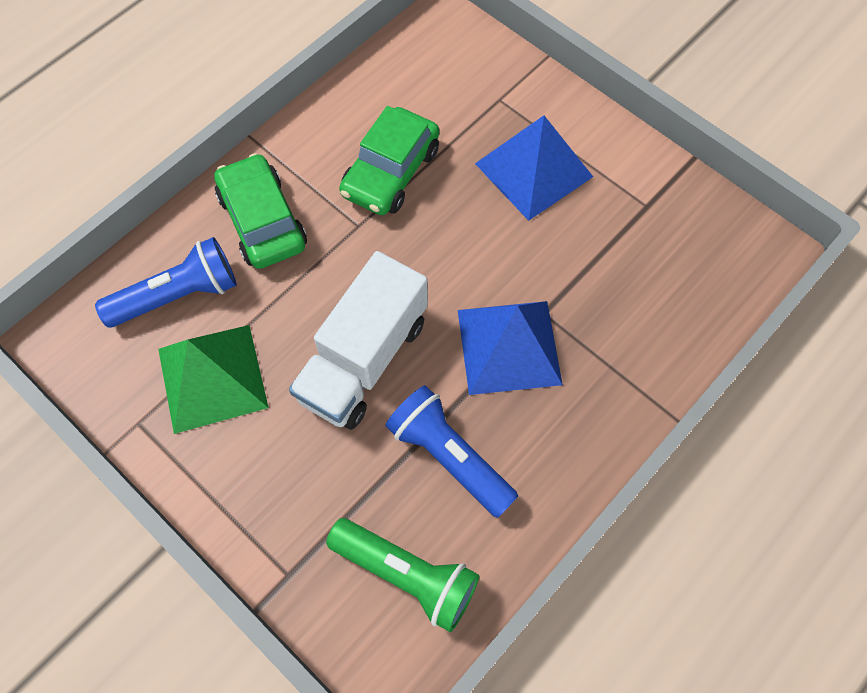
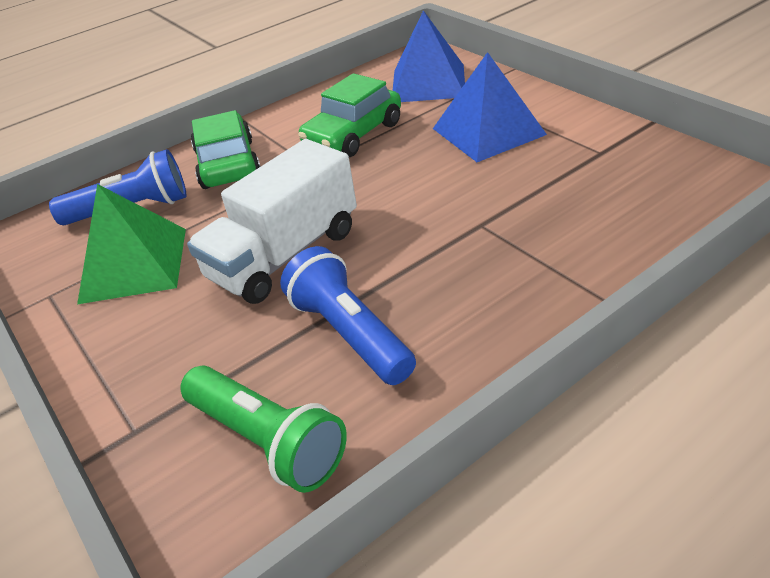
camera: 15 degrees right, 25 degrees down
(509, 346) = (438, 248): blue pyramid -> blue pyramid (428, 83)

